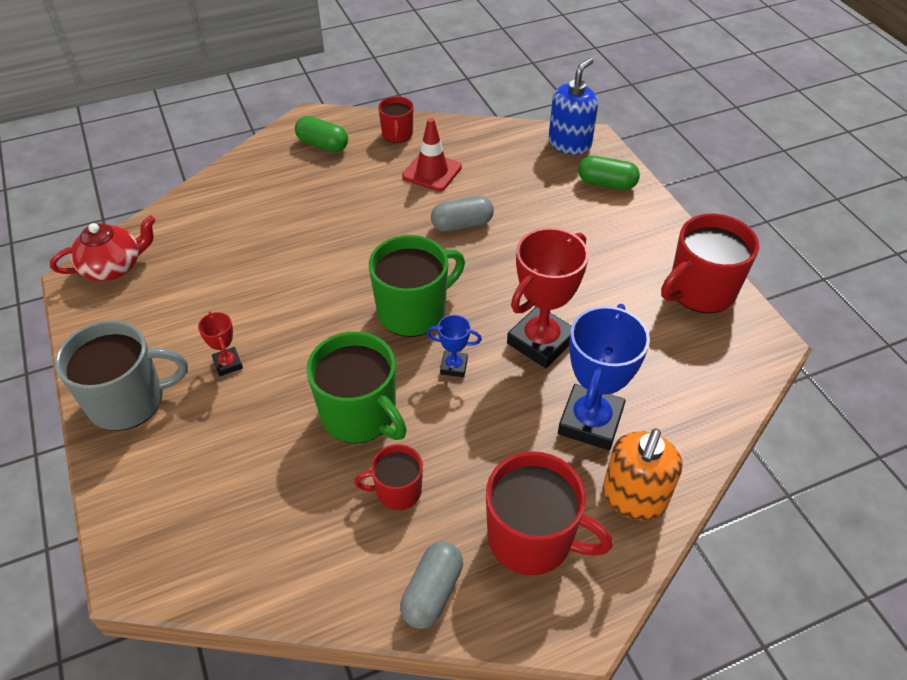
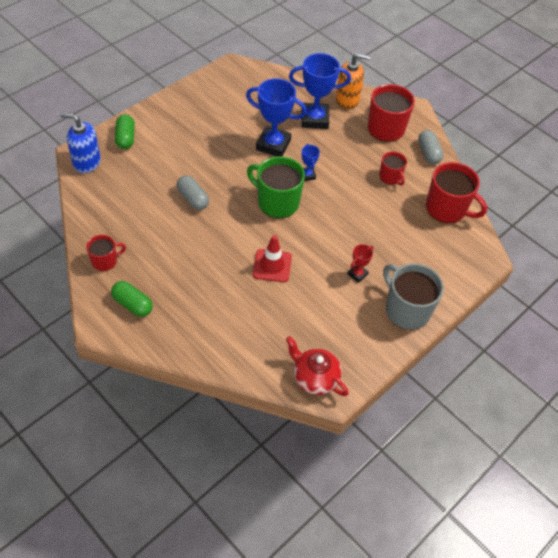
camera: 115 degrees left, 5 degrees up
(322, 145) = (133, 304): green capsule -> green capsule turned 60 degrees counterclockwise
(360, 415) = (358, 204): green mug -> none
(432, 172) = (144, 228): red traffic cone -> red traffic cone (272, 266)
(432, 592) = (428, 153): grey capsule -> grey capsule turned 75 degrees clockwise
(541, 342) = (273, 145): red trophy -> blue trophy
(700, 291) = (207, 90): red mug -> red mug (446, 209)

